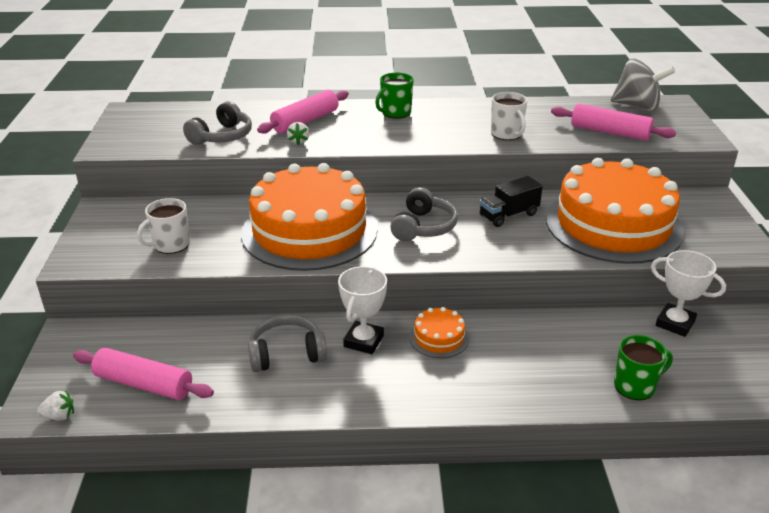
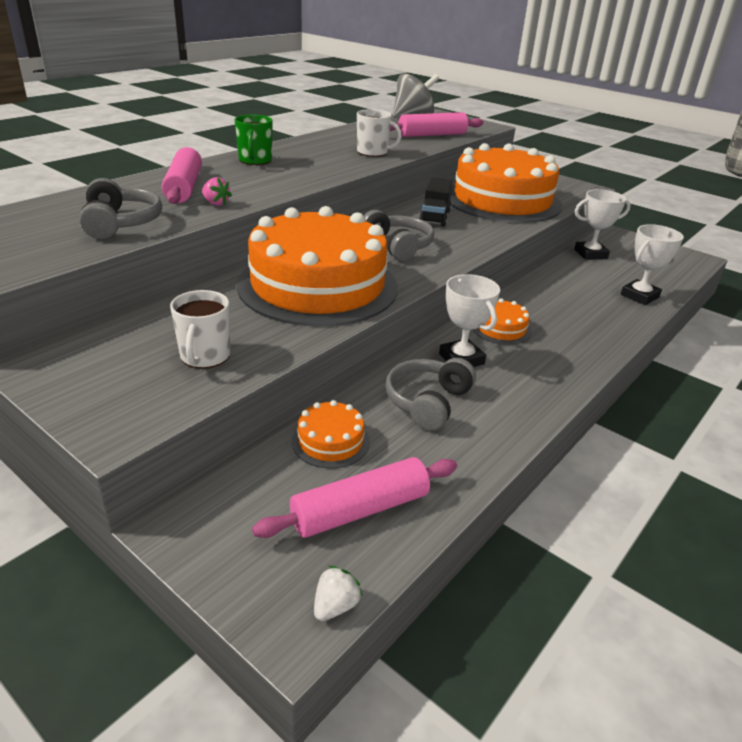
camera: 50 degrees left, 0 degrees up
(196, 339) = (330, 441): none -> orange cake
(298, 141) = (216, 203): white strawberry -> pink strawberry
(635, 386) = (639, 296): green mug -> white trophy

